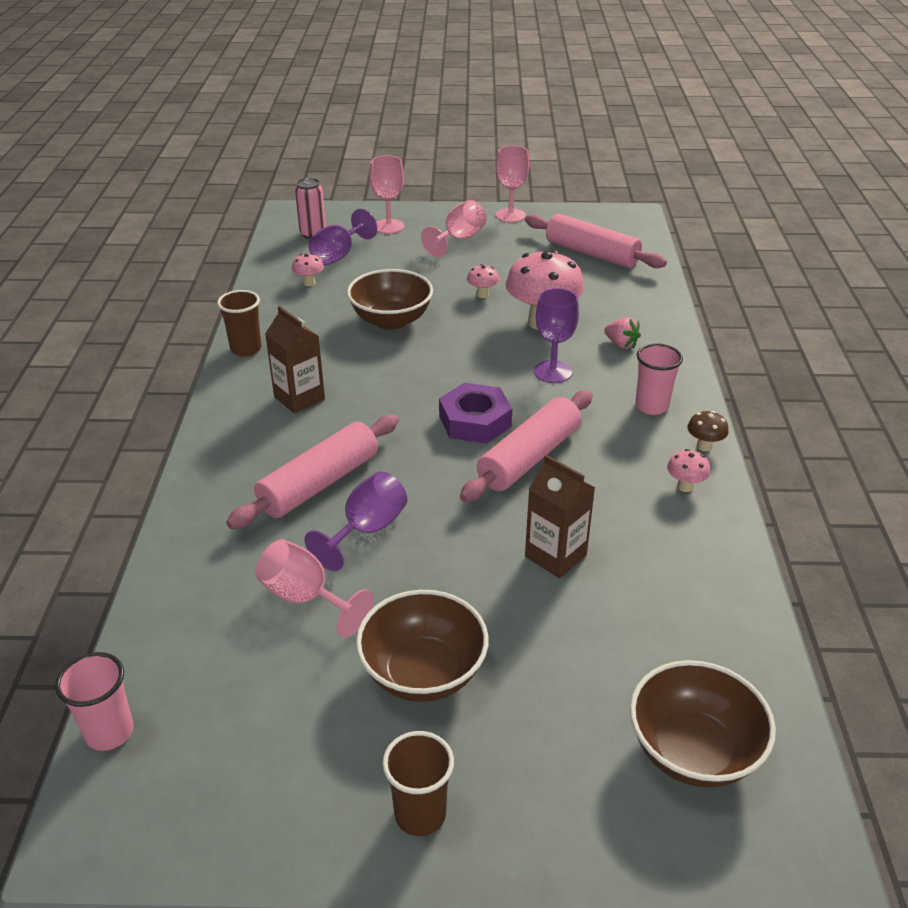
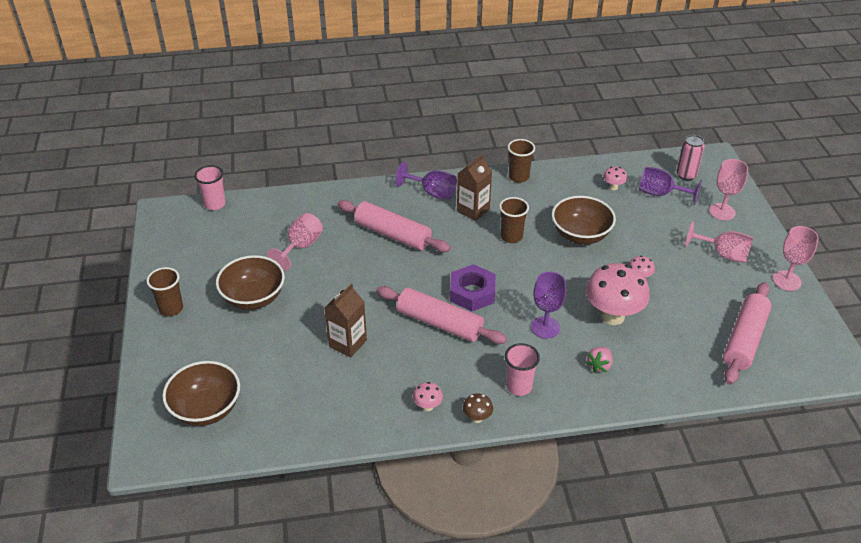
camera: 80 degrees right, 5 degrees up
(367, 530) = (356, 260): purple goblet -> purple goblet (432, 193)
(372, 373) = (511, 237): none -> brown cup

